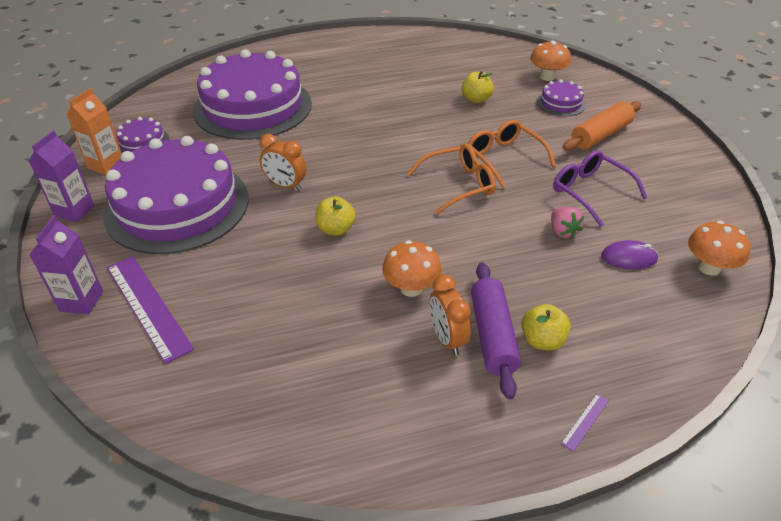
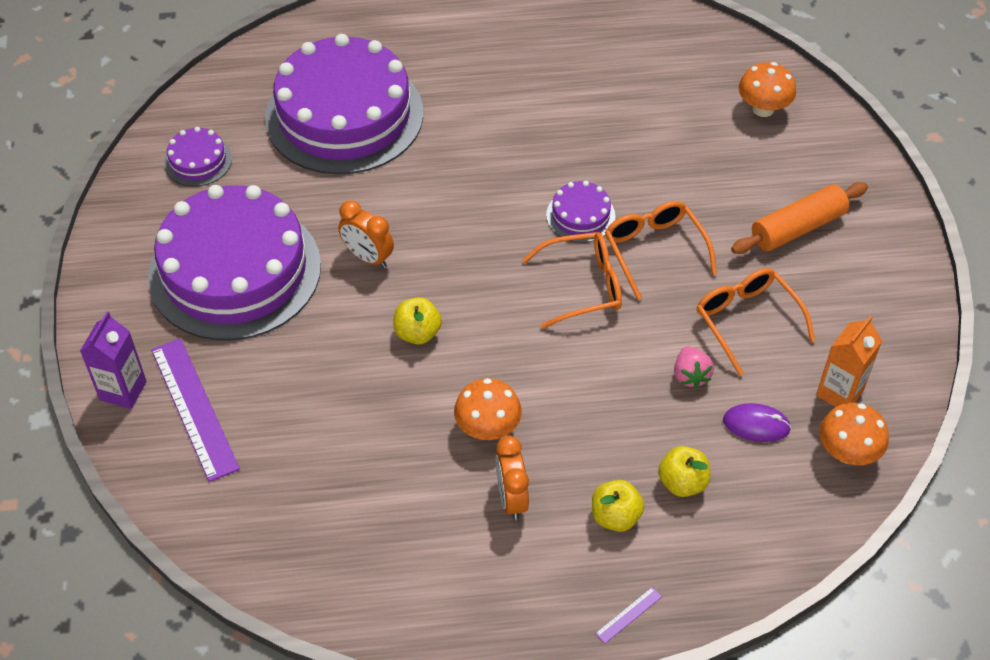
camera: 10 degrees right, 10 degrees up
(74, 211) = (115, 262): purple carton -> none
(106, 165) = (152, 193): orange carton -> orange carton (839, 393)
(476, 99) = (649, 140): yellow apple -> yellow apple (682, 482)
(492, 335) = (562, 502): purple rolling pin -> none
(561, 103) = (764, 162): purple cake -> purple cake (580, 215)
(590, 192) = (747, 321): purple glasses -> orange glasses

